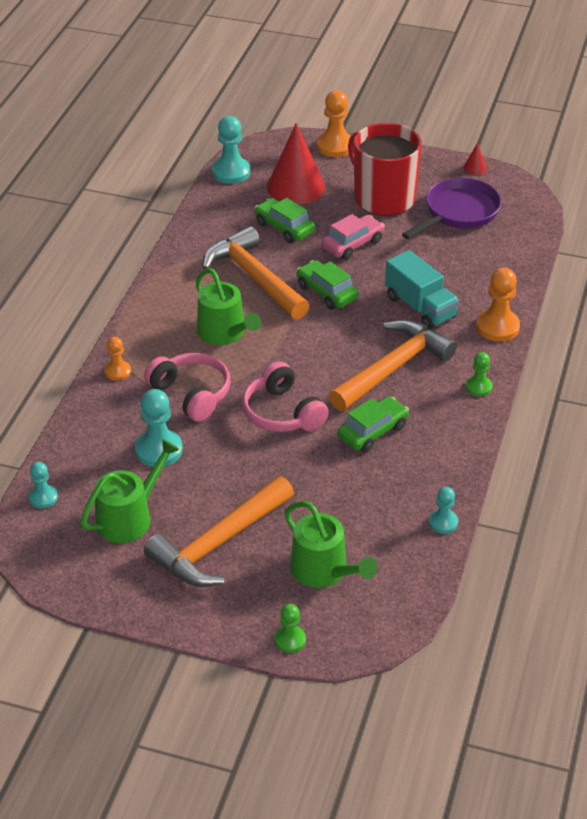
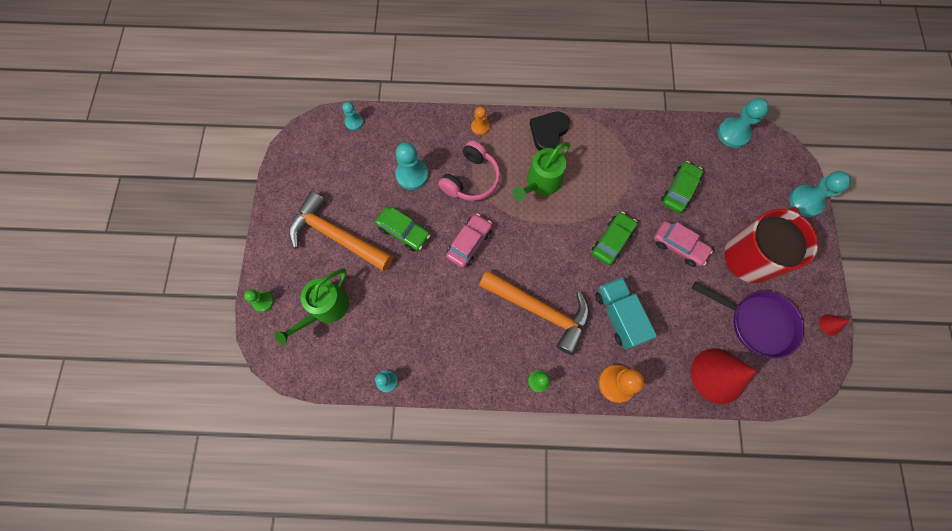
camera: 75 degrees right, 30 degrees up
(129, 518) = (348, 176): green watering can -> none
(157, 312) = (548, 132): none -> black heart
(254, 277) = (610, 185): orange hammer -> none
(282, 413) = (469, 243): pink headphones -> pink car
(296, 187) = (735, 185): red cone -> red cone (718, 375)
(335, 146) = (805, 201): orange pawn -> turquoise pawn
(372, 432) = (467, 310): green car -> green car (404, 231)
(420, 307) = (619, 316): turquoise truck -> turquoise truck turned 120 degrees clockwise

